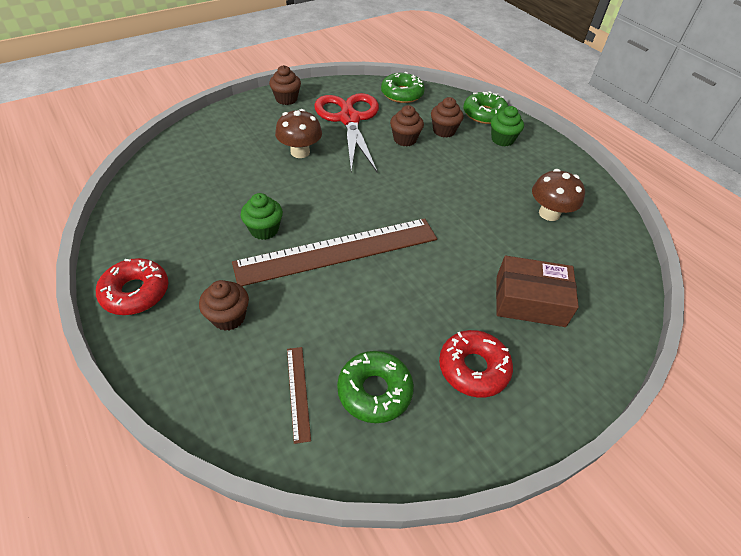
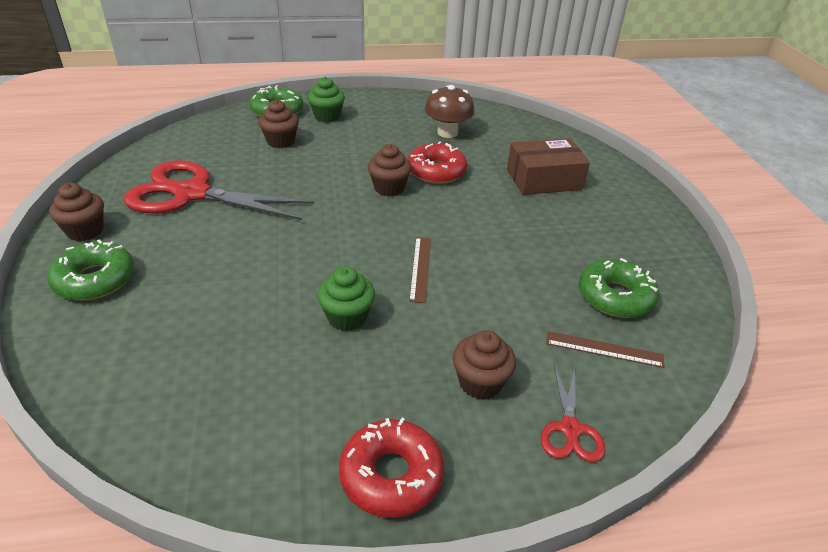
camera: 65 degrees left, 10 degrees down
(200, 382) = (570, 429): none -> red scissors
(300, 152) = (219, 250): brown mushroom -> none
(338, 251) = (420, 268): brown ruler -> brown ruler, size x0.40
(402, 94) = (184, 144): green donut -> green donut (95, 280)
(405, 139) = (271, 169): brown cupcake -> brown cupcake (389, 188)
(473, 368) = (605, 232): red donut -> red donut (436, 171)
(529, 301) = (544, 179): brown box -> brown box turned 45 degrees clockwise

